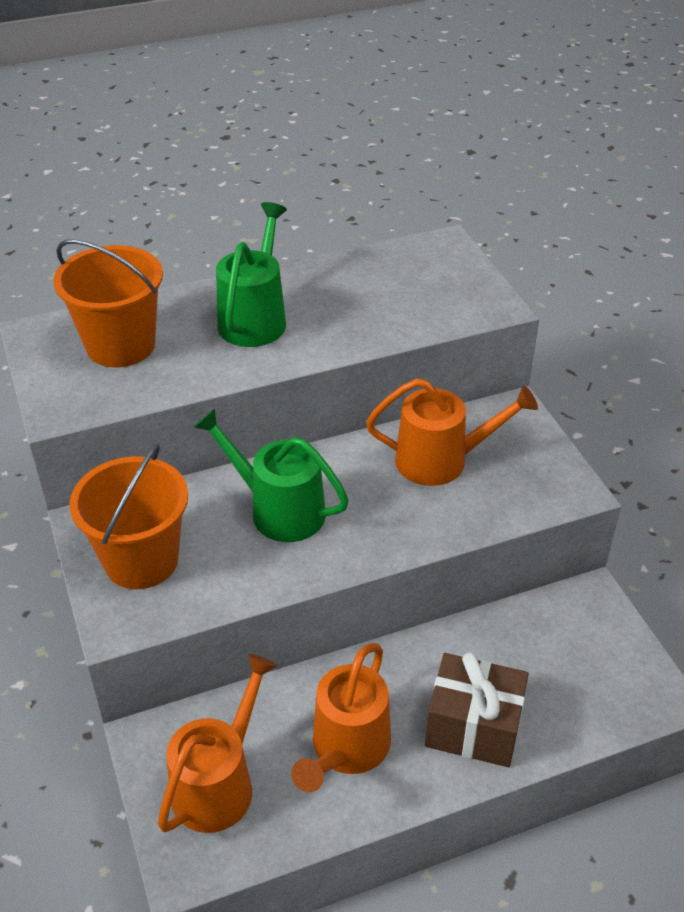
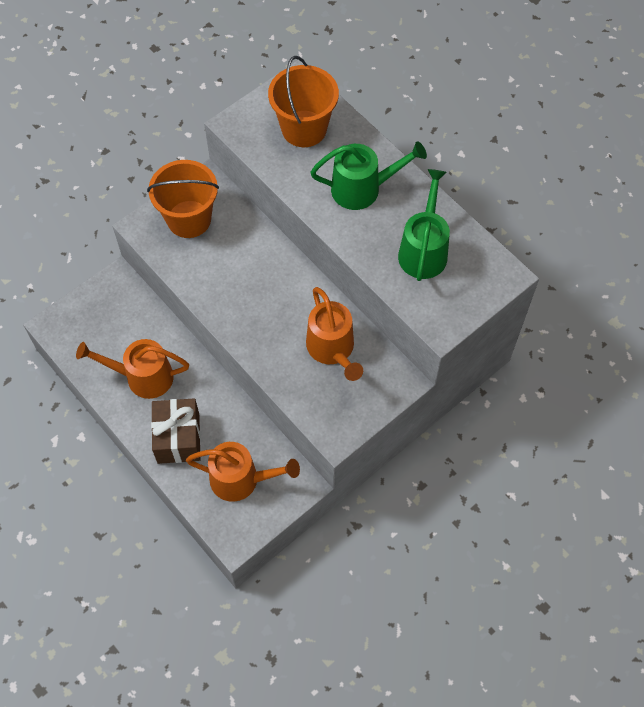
camera: 70 degrees right, 20 degrees up
(219, 782) = (103, 323): orange watering can -> orange watering can (241, 479)
(278, 509) = (253, 272): green watering can -> green watering can (424, 250)

